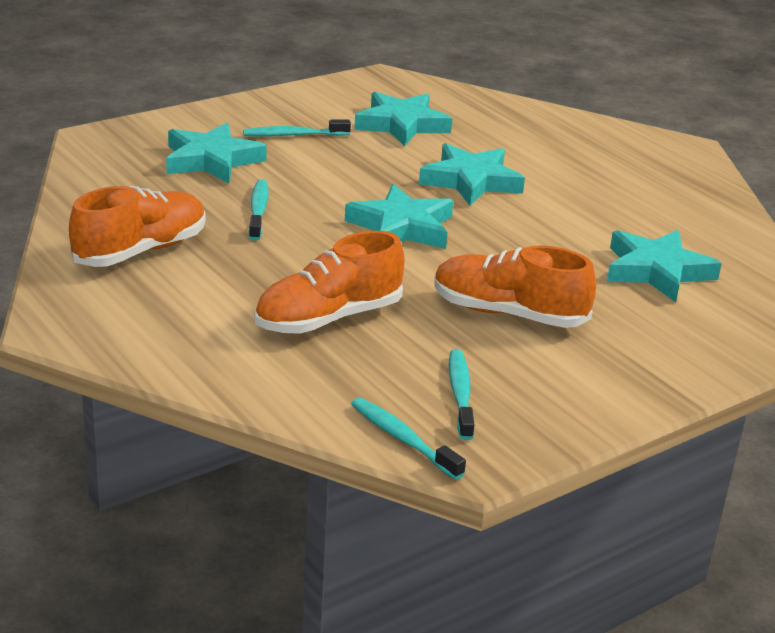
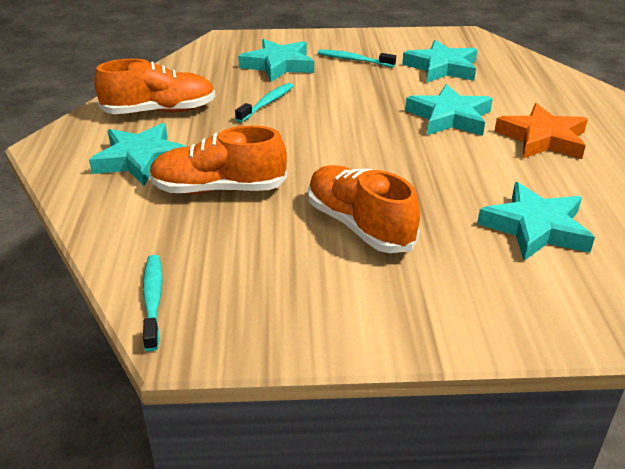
camera: 35 degrees right, 5 degrees up
(401, 227) = (354, 138): turquoise star -> turquoise star (141, 159)
(460, 394) = (241, 279): turquoise toothbrush -> none
(579, 183) = (542, 139): none -> orange star

